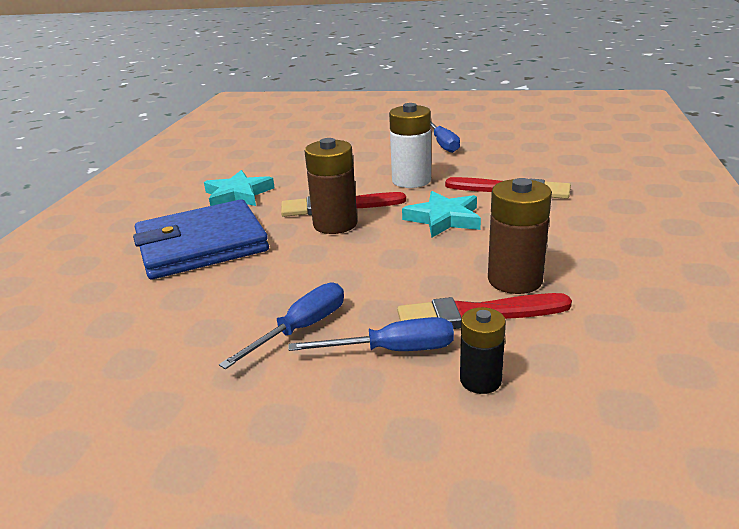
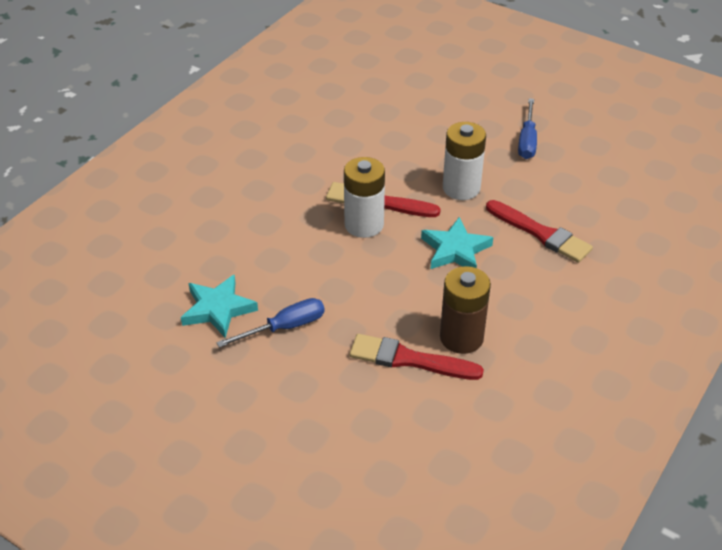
camera: 20 degrees right, 15 degrees up
(202, 245) = (250, 213): blue wallet -> none
(238, 194) = (303, 156): turquoise star -> turquoise star (218, 309)
(335, 224) = (364, 225): brown battery -> white battery
(393, 350) = (334, 368): blue screwdriver -> none
(480, 380) = (374, 413): black battery -> none

